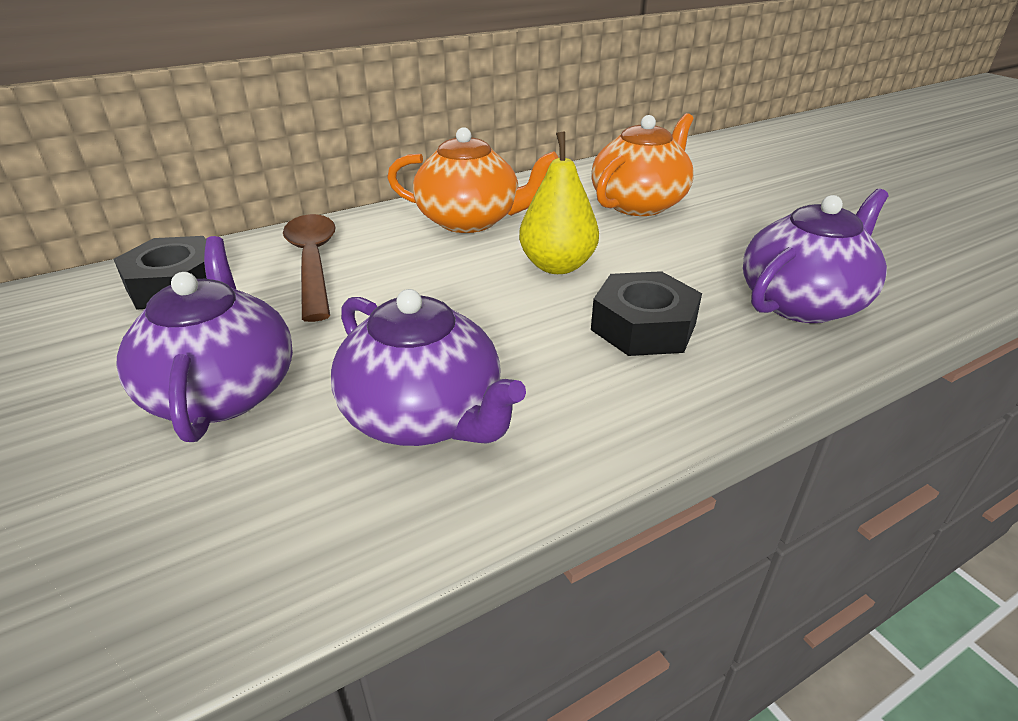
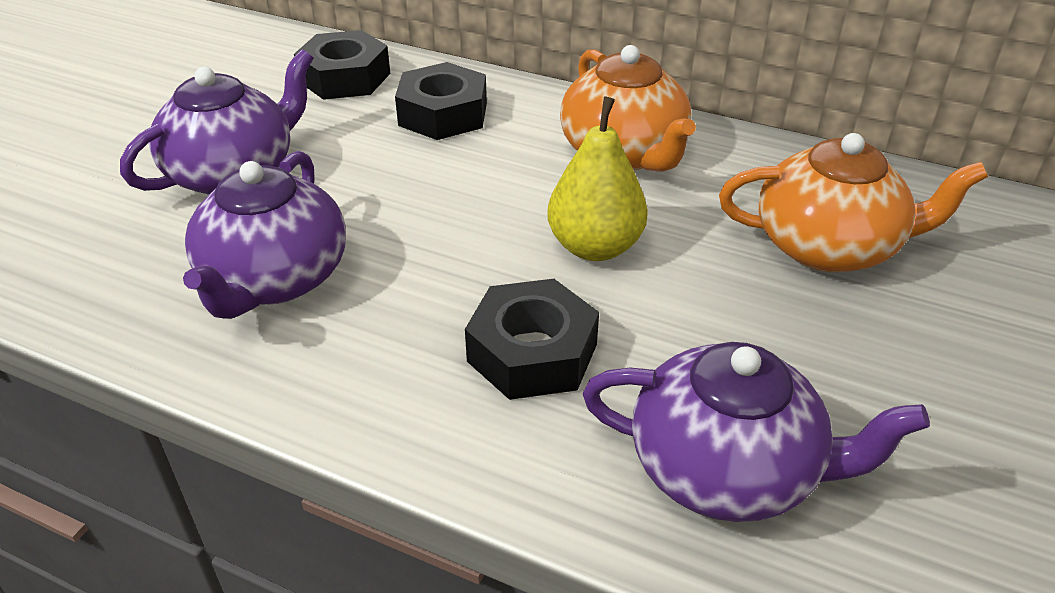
camera: 55 degrees right, 5 degrees up
(313, 262) = (443, 114): brown spoon -> black nut

